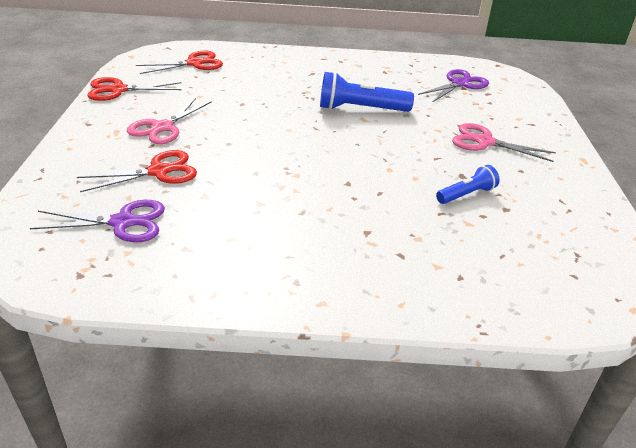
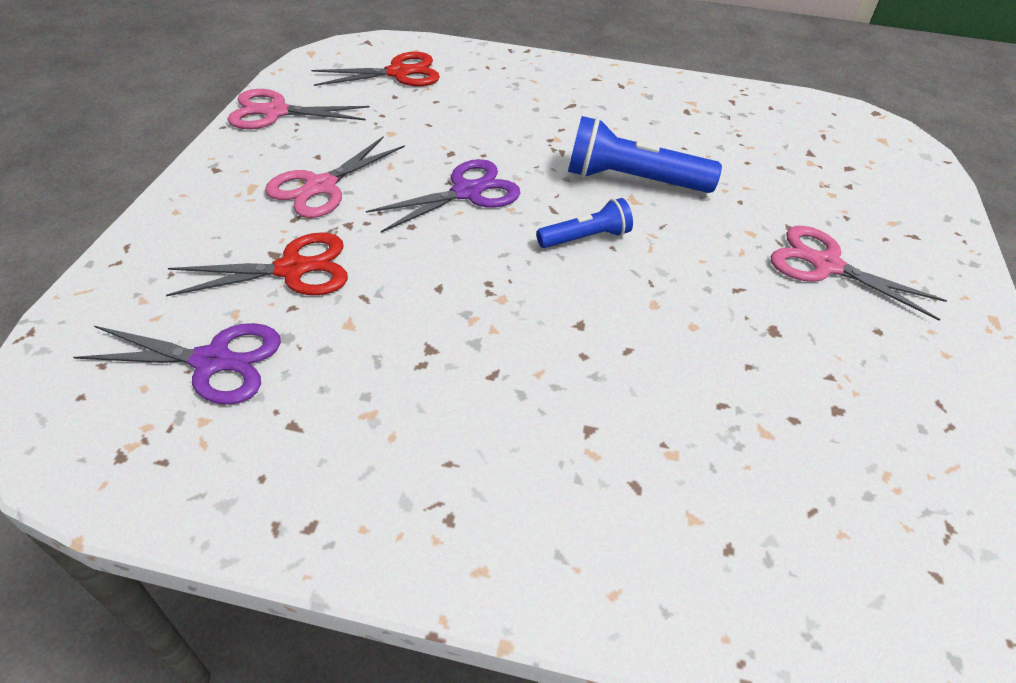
camera: 10 degrees right, 10 degrees up
(118, 90) = (275, 112): red scissors -> pink scissors
(460, 84) = (805, 145): purple scissors -> purple scissors (467, 192)
(466, 194) = (774, 371): blue flashlight -> blue flashlight (586, 238)

